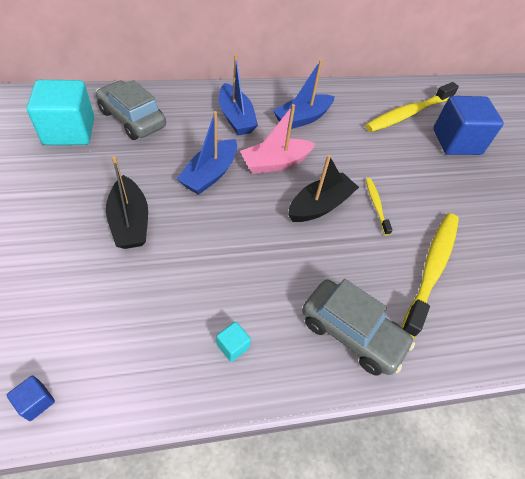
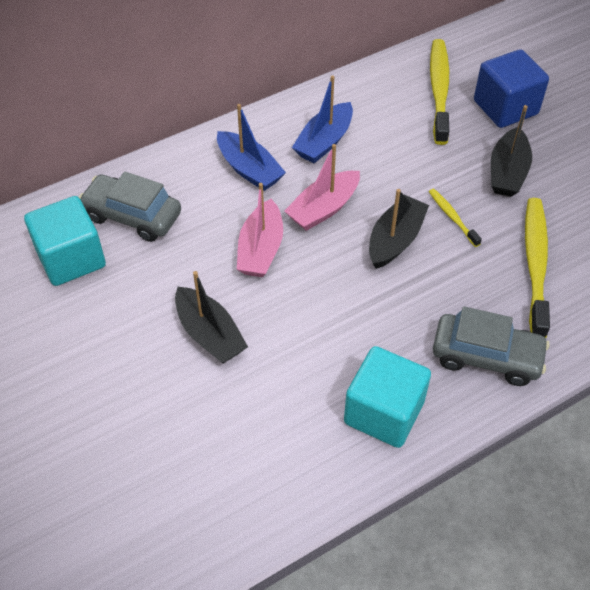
camera: 15 degrees left, 0 degrees up
(36, 402) = (235, 530): blue cube -> none
(210, 174) = (261, 249): blue boat -> pink boat
(233, 346) = (384, 412): turquoise cube -> turquoise cube, size x2.50
(408, 114) = (439, 90): yellow toothbrush -> yellow toothbrush turned 150 degrees clockwise
(438, 188) = (507, 172): none -> black boat

